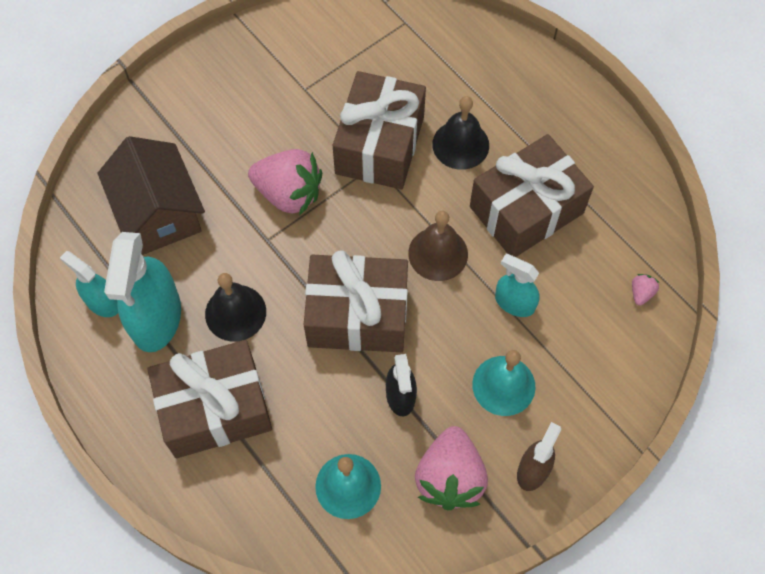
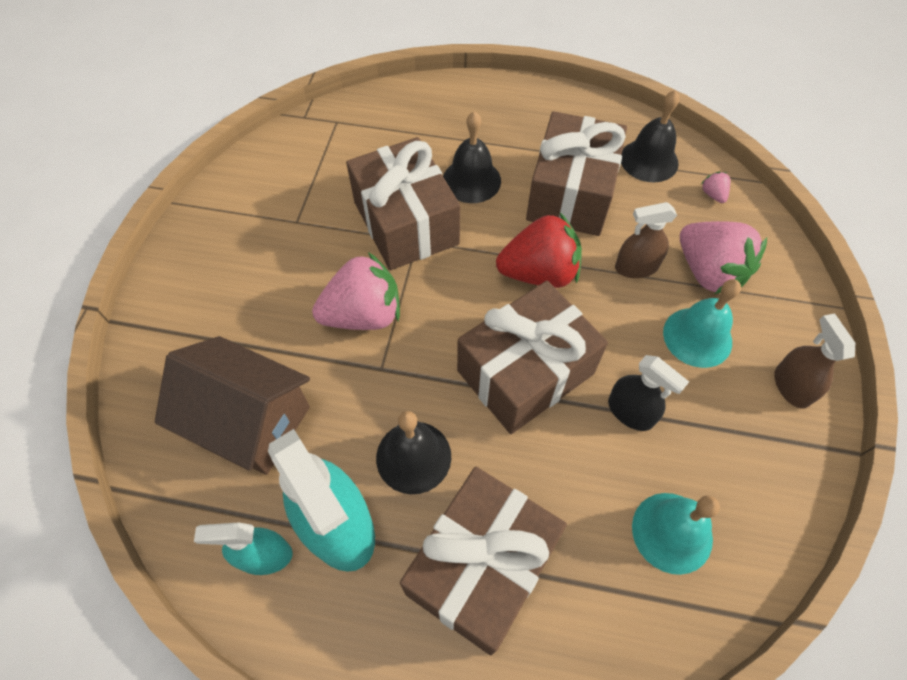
camera: 40 degrees left, 5 degrees down
(438, 253) = (539, 273): brown bell -> red strawberry
(450, 477) = (741, 448): pink strawberry -> pink strawberry (708, 272)
(514, 303) = (636, 267): turquoise spray bottle -> brown spray bottle
(620, 227) = (649, 160): none -> black bell

